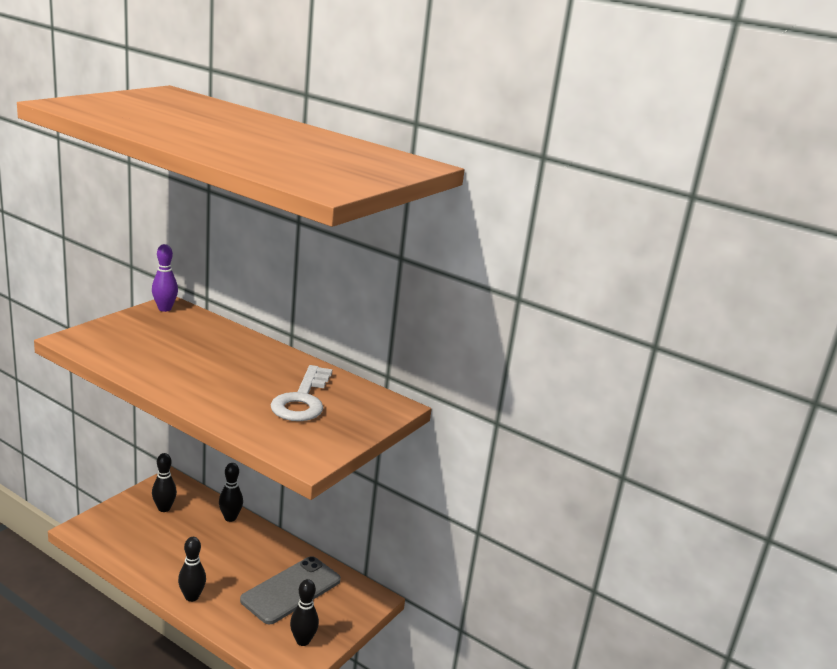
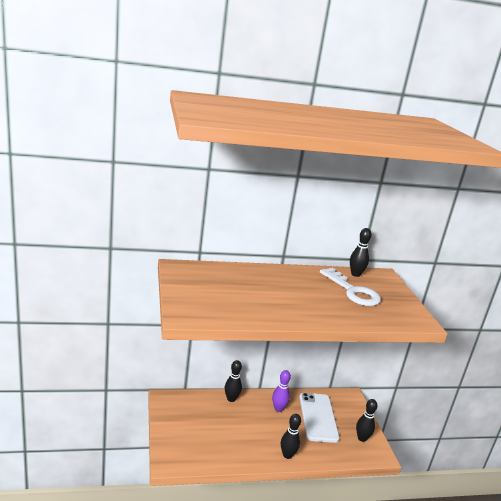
camera: 45 degrees left, 0 degrees up
(164, 508) = (191, 417): black bowling pin -> black bowling pin (355, 274)
(165, 309) = (181, 270): purple bowling pin -> purple bowling pin (278, 409)
(291, 590) = (318, 417): grey phone -> white phone

